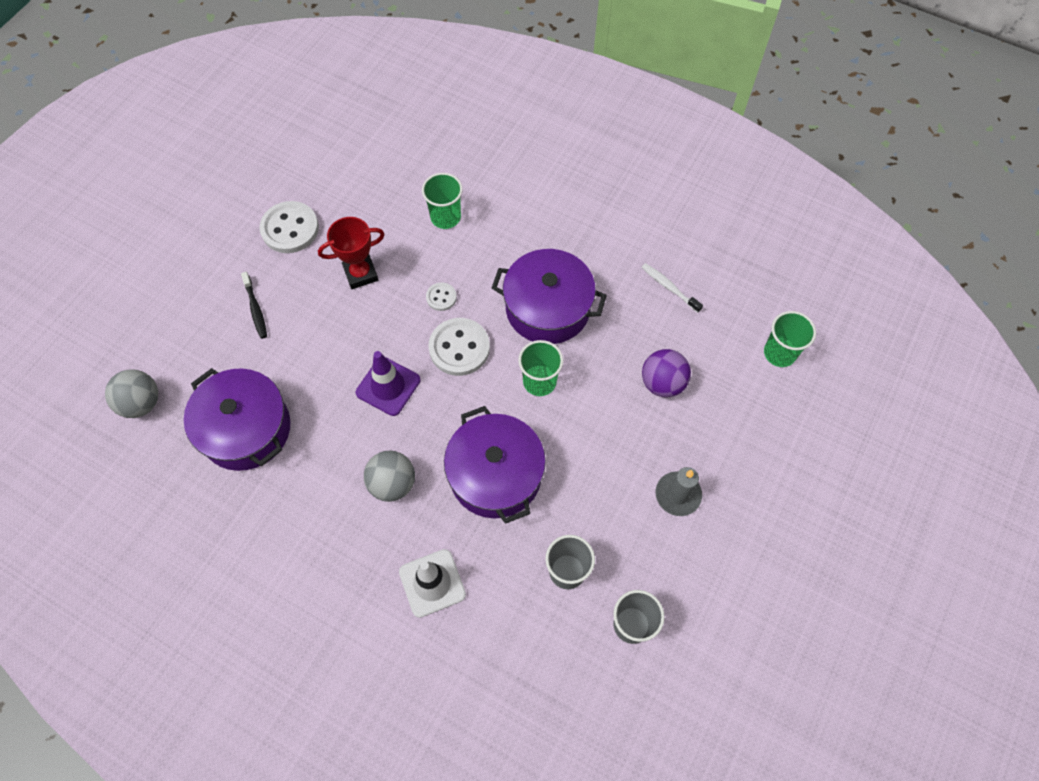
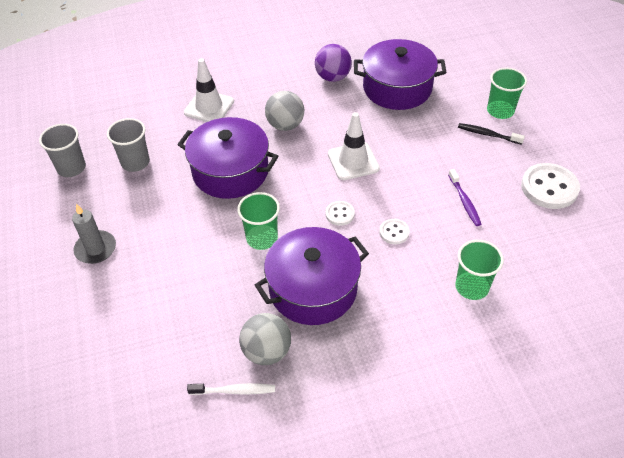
camera: 135 degrees right, 15 degrees down
(141, 403) = (464, 59): grey ball -> grey ball (267, 351)
(360, 274) = (464, 201): red trophy -> purple toothbrush
(388, 386) = (353, 161): purple traffic cone -> white traffic cone
(459, 348) = (340, 214): white button -> white button, size x0.51
(662, 383) = (170, 309): purple ball -> purple ball (333, 77)
(779, 353) = (86, 417): green cup -> green cup (500, 111)

